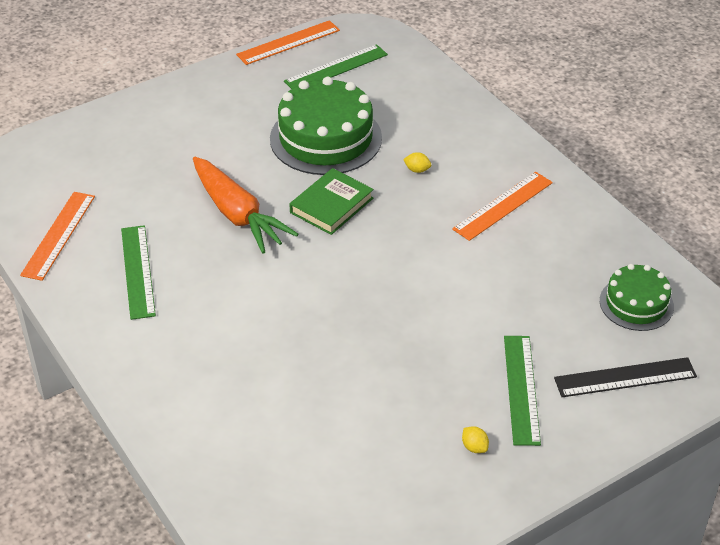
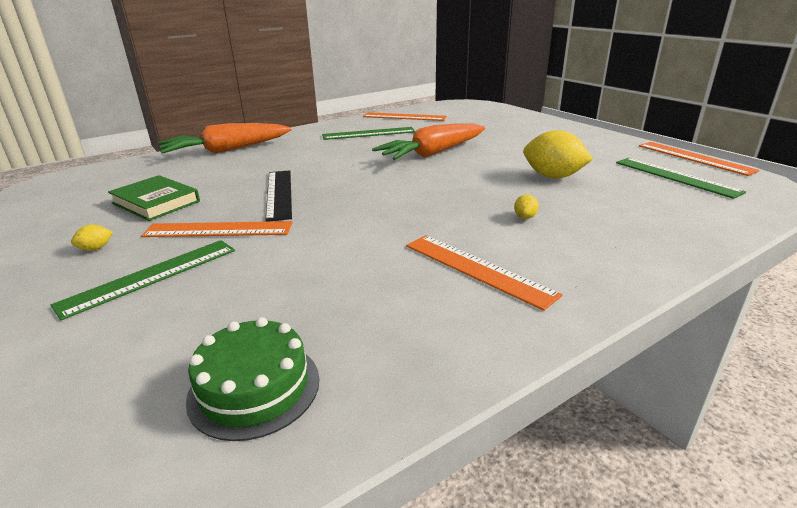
camera: 90 degrees right, 15 degrees down
(180, 415) = (227, 150): none -> orange carrot
(325, 138) = (553, 176): green cake -> yellow lemon
(331, 205) = (452, 182): green book -> green book (156, 202)
(436, 365) = (218, 230): none -> orange ruler
(521, 389) = (151, 276): green ruler -> green ruler turned 45 degrees counterclockwise
(625, 377) = (105, 362): black ruler -> black ruler (279, 194)

